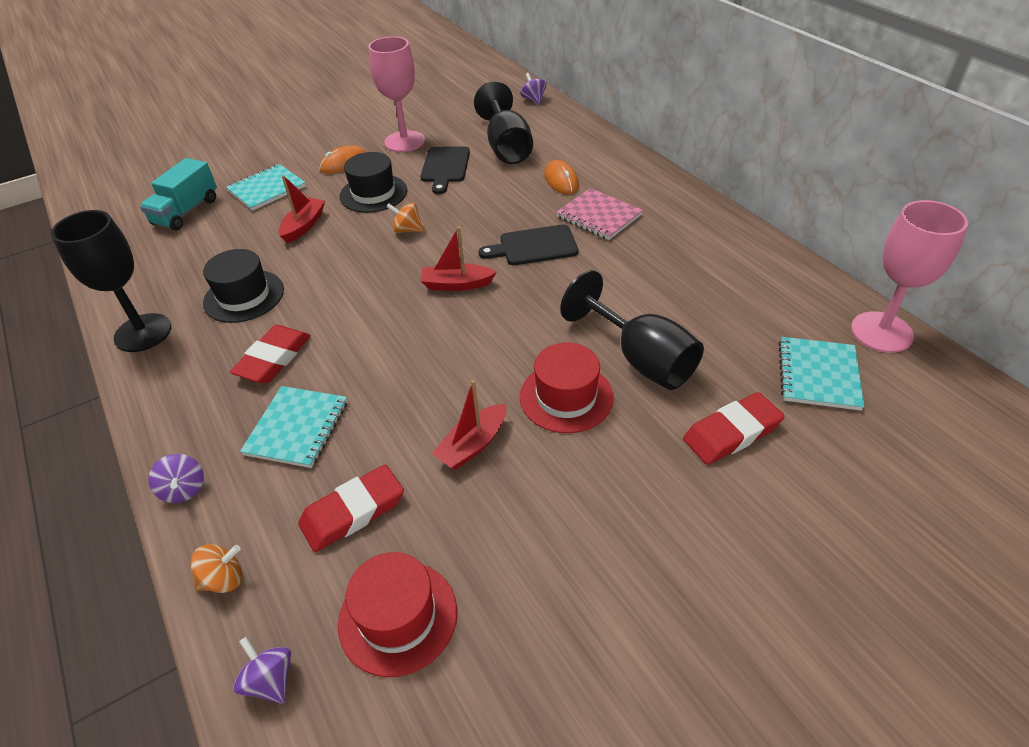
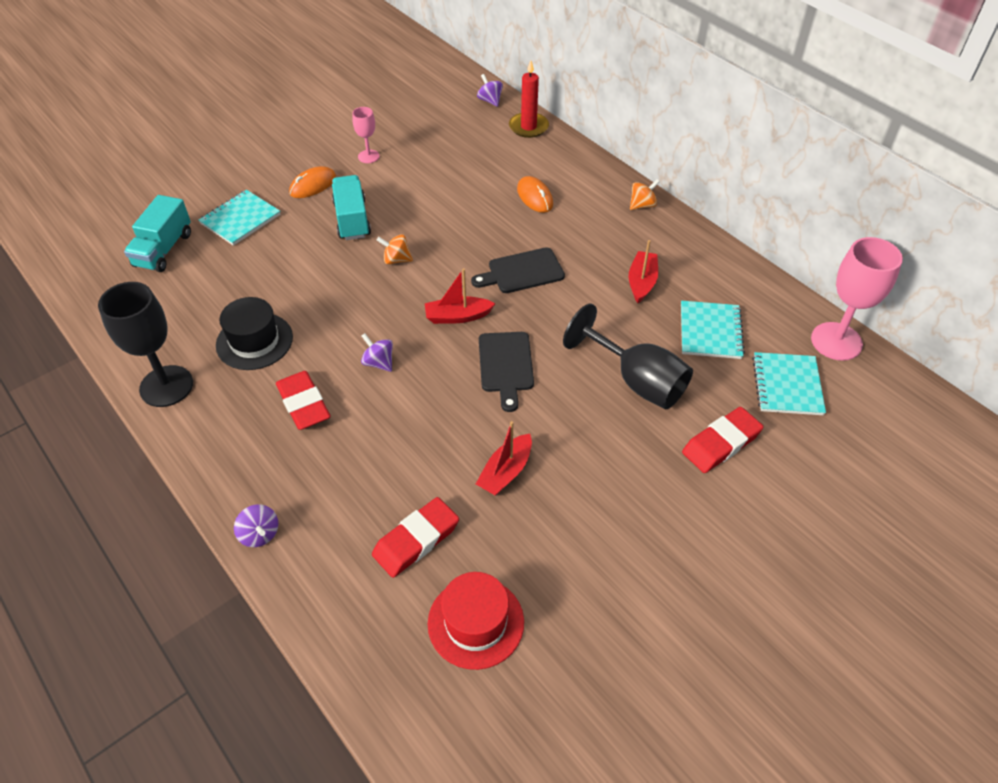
camera: 10 degrees left, 5 degrees up
(224, 579) = (321, 607): orange spinning top -> orange spinning top (642, 205)
(270, 680) = (385, 682): purple spinning top -> purple spinning top (378, 362)
(274, 358) = (303, 404): red eraser -> red eraser turned 45 degrees counterclockwise
(297, 428) = (345, 469): turquoise notebook -> turquoise notebook (710, 331)
(304, 226) = (291, 260): red boat -> red boat (641, 282)
(373, 193) = (352, 220): black hat -> turquoise truck
(404, 141) = (368, 156): pink goblet -> pink goblet, size x0.52
(445, 167) = (417, 185): black cutting board -> black cutting board (506, 365)
(506, 147) = (474, 159): black goblet -> none
(566, 397) = (578, 421): red hat -> none
(567, 122) = (528, 127): none -> red candle
(599, 216) = (577, 235): pink notebook -> none

